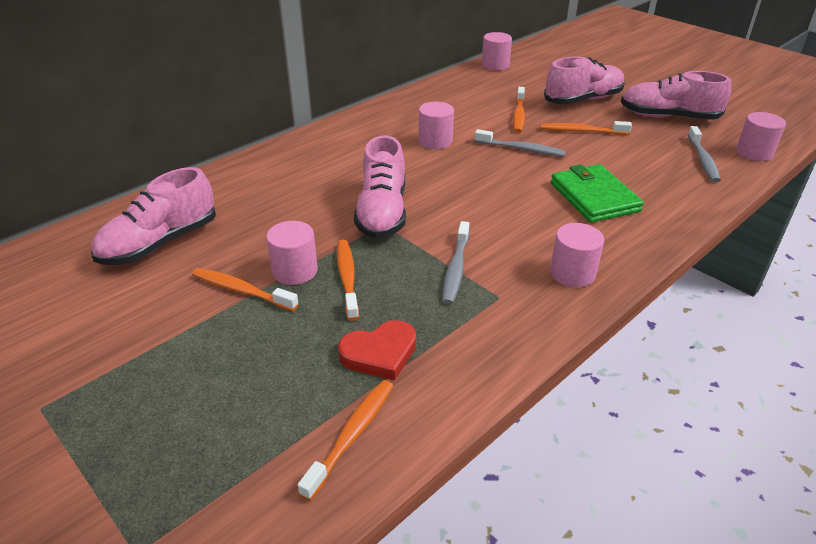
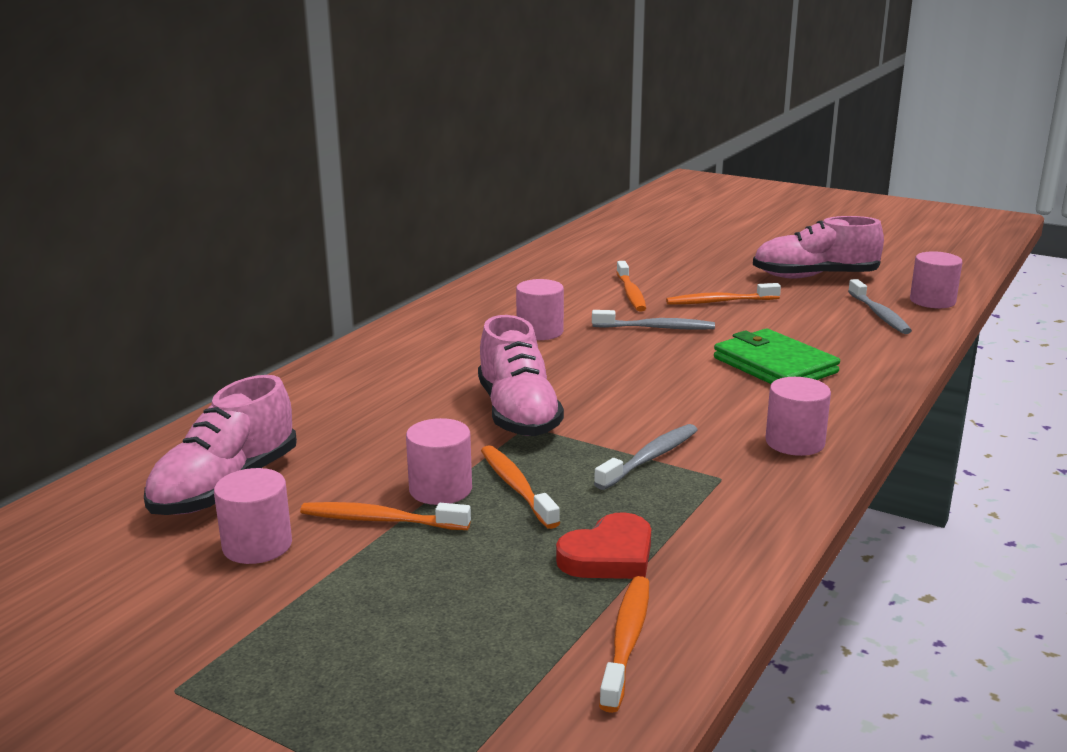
camera: 15 degrees left, 15 degrees down
(455, 269) = (650, 458): grey toothbrush -> grey toothbrush turned 135 degrees counterclockwise
(495, 65) = (567, 244): pink cylinder -> pink cylinder (257, 545)
(583, 100) = (702, 270): pink shoe -> none

